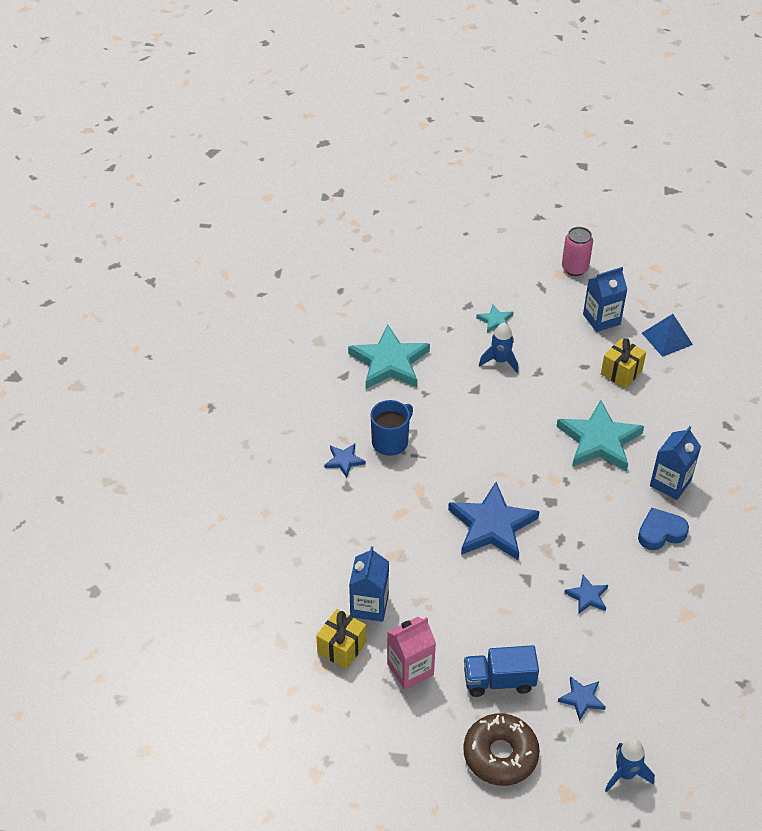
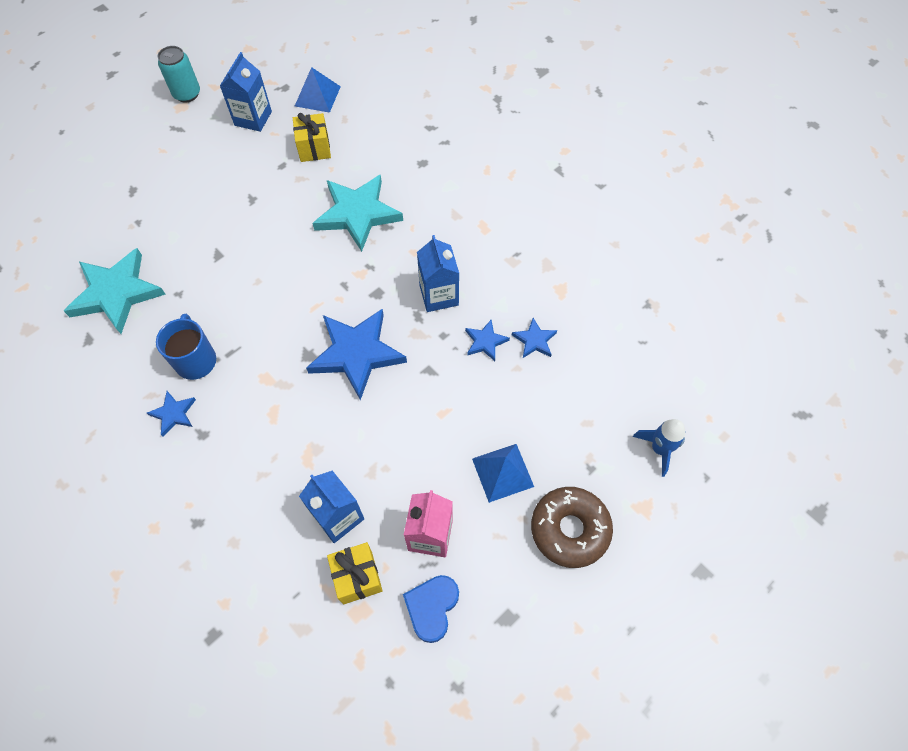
camera: 50 degrees left, 15 degrees up
(495, 321) = (170, 185): turquoise star -> none
(499, 681) = (502, 472): blue truck -> blue pyramid
(500, 361) = (211, 215): blue rocket -> none
(574, 268) = (187, 94): pink can -> turquoise can
(582, 699) = (570, 424): blue star -> blue star (534, 340)
(660, 532) = (477, 245): blue heart -> blue heart (432, 607)
(670, 483) = (442, 202): blue carton -> blue carton (439, 295)

